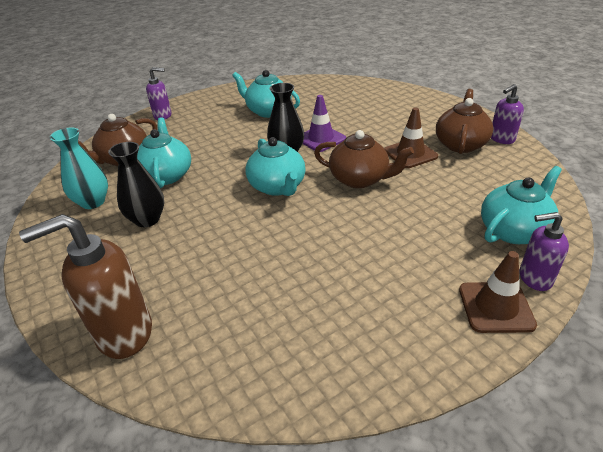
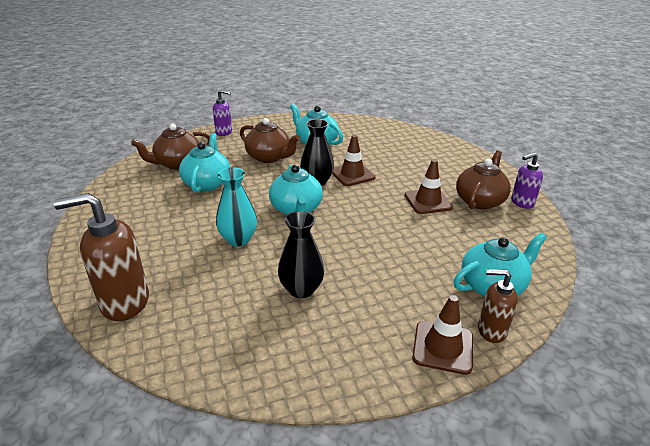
camera: 10 degrees right, 5 degrees down
(93, 202) = (139, 195): turquoise vase -> turquoise vase (238, 239)
(147, 219) = (177, 217): black vase -> black vase (301, 289)
(321, 139) = (352, 174): purple traffic cone -> brown traffic cone
(360, 179) = (371, 216): brown teapot -> brown teapot (269, 157)
(534, 278) = (491, 330): purple soap dispenser -> brown soap dispenser

